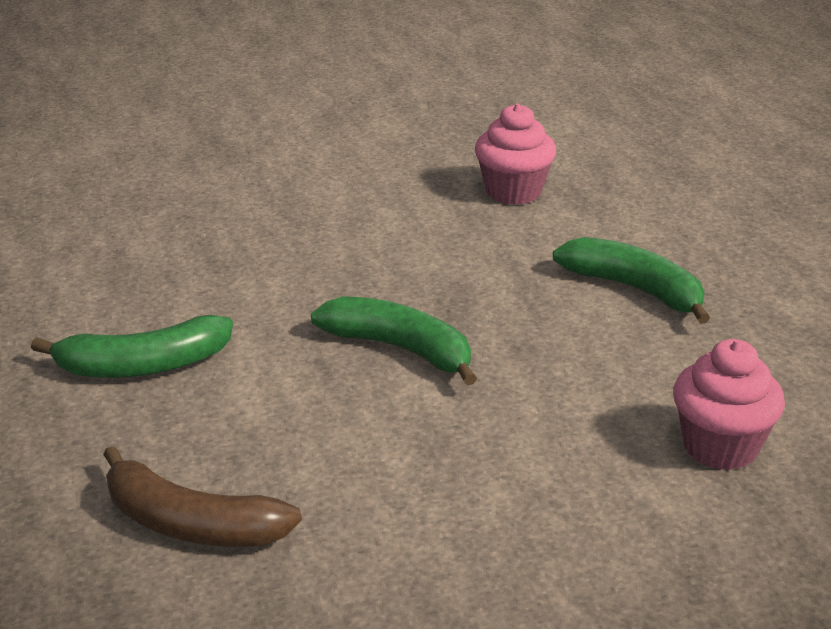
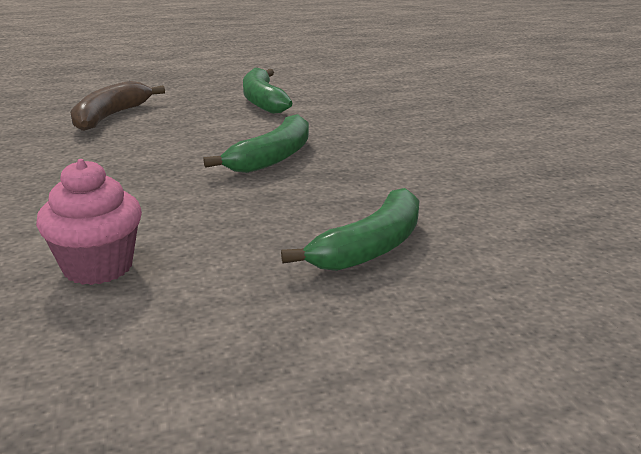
camera: 90 degrees right, 5 degrees down
(513, 192) = (554, 199): pink cupcake -> none

